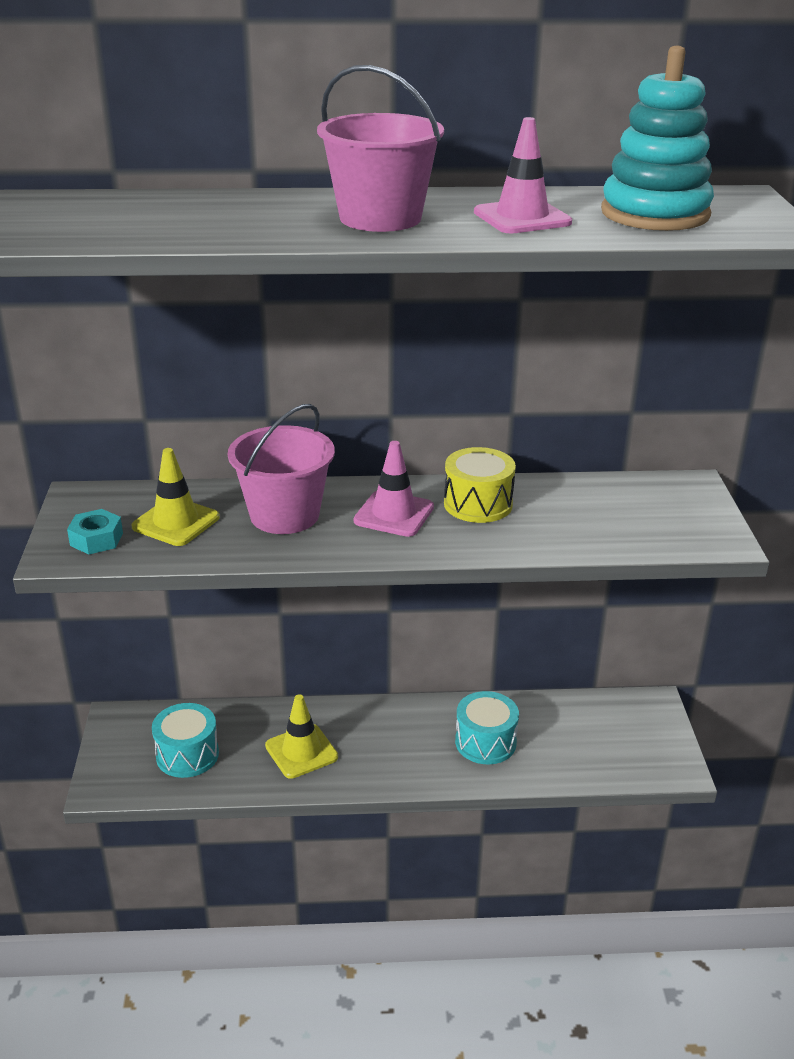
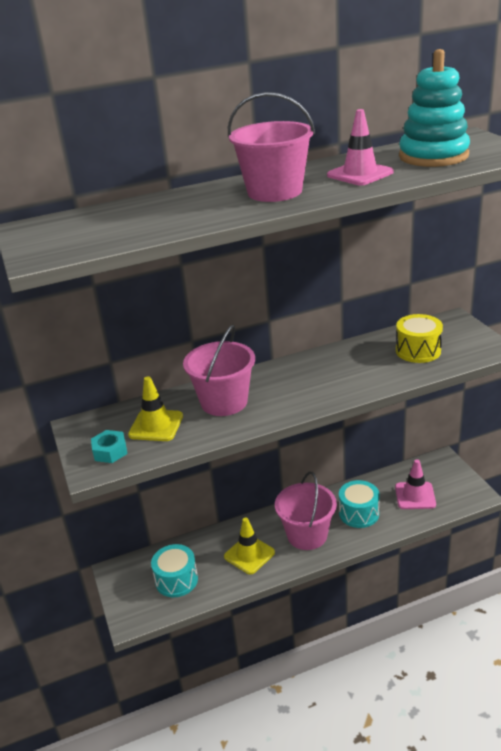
camera: 15 degrees left, 0 degrees up
(394, 514) = (292, 383): pink traffic cone -> pink traffic cone (415, 496)
(395, 749) = (307, 535): none -> pink bucket
(478, 504) = (339, 363): yellow drum -> yellow drum (418, 351)

